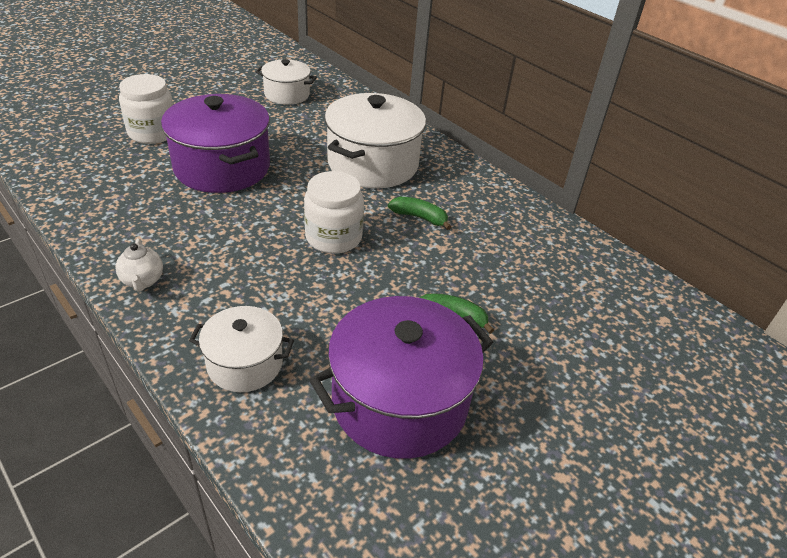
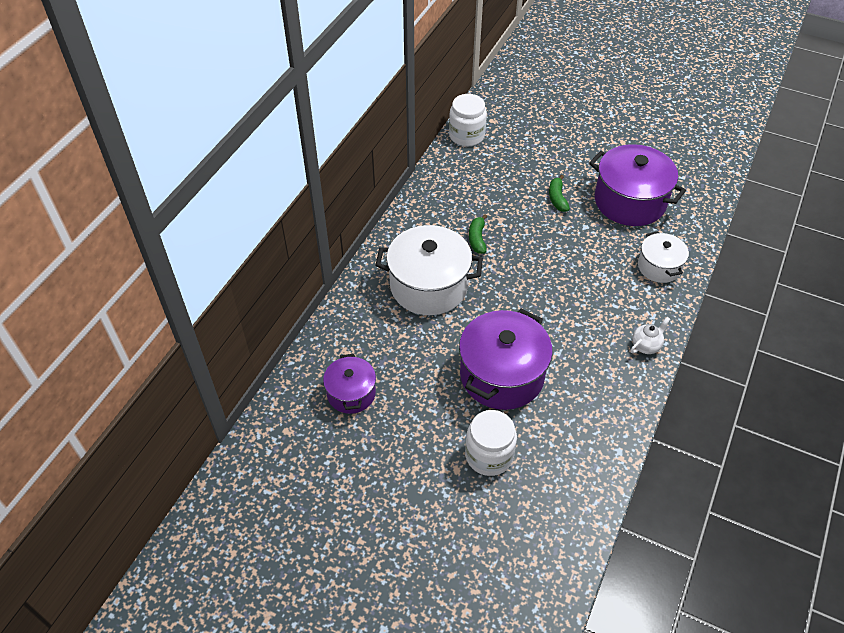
camera: 110 degrees left, 10 degrees up
(287, 94) = (351, 393): white pot -> purple pot
(333, 237) = (532, 273): white jar -> white jar (466, 135)

